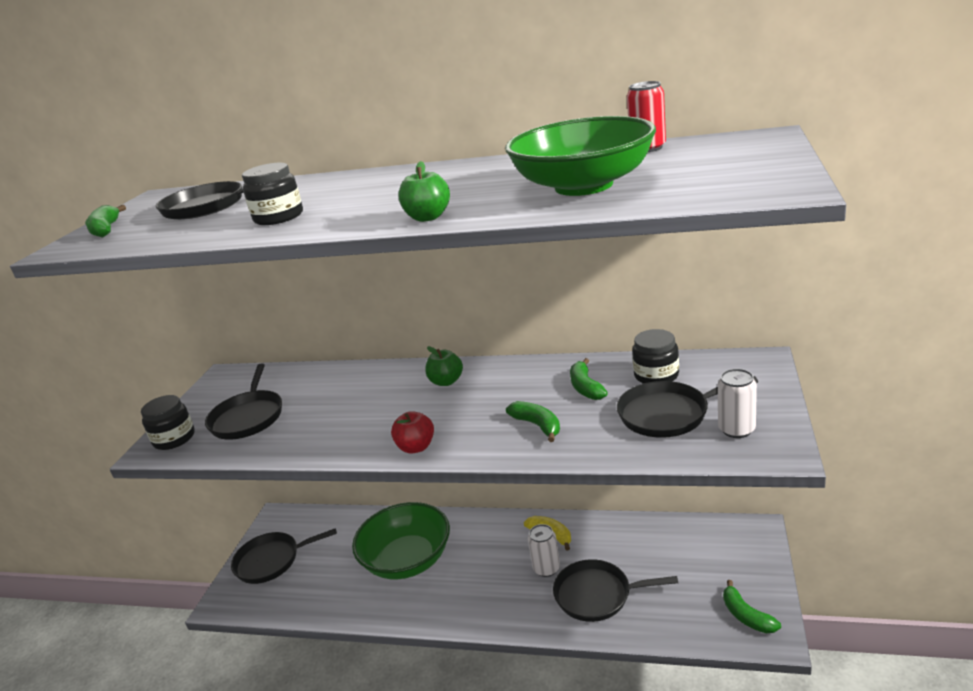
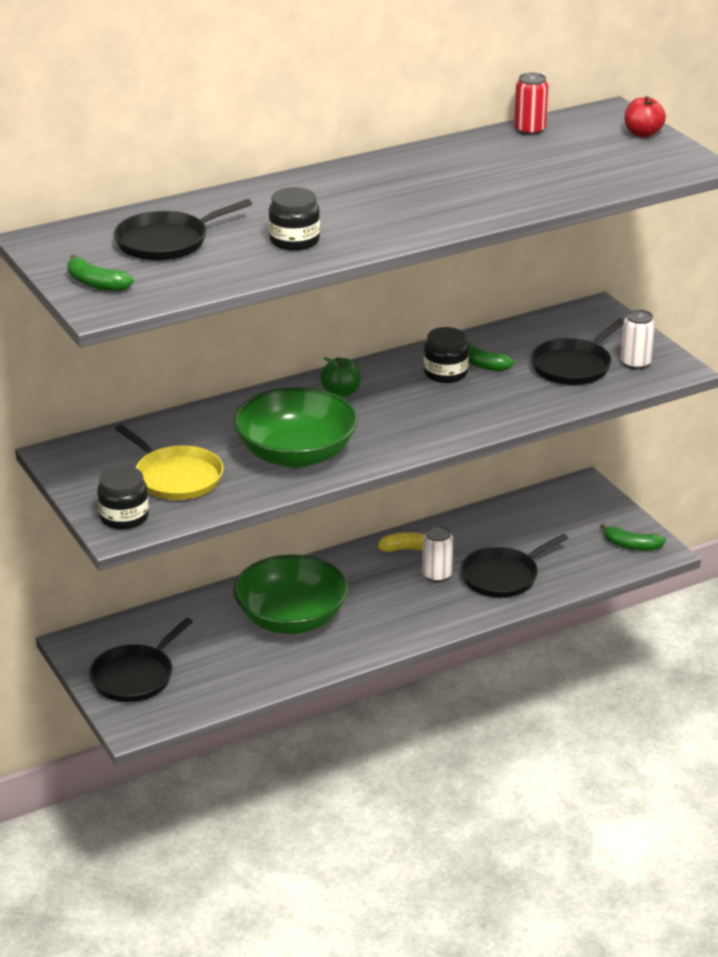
camera: 45 degrees left, 5 degrees up
(248, 417) = (175, 477): black pan -> yellow pan
(416, 447) = (398, 447): red apple -> red apple (643, 134)
(428, 217) = (456, 220): green apple -> none
(537, 425) = (480, 402): green banana -> none
(584, 186) = (539, 175): green bowl -> green bowl (296, 454)
(656, 375) = (528, 339): black jar -> black jar (445, 373)

